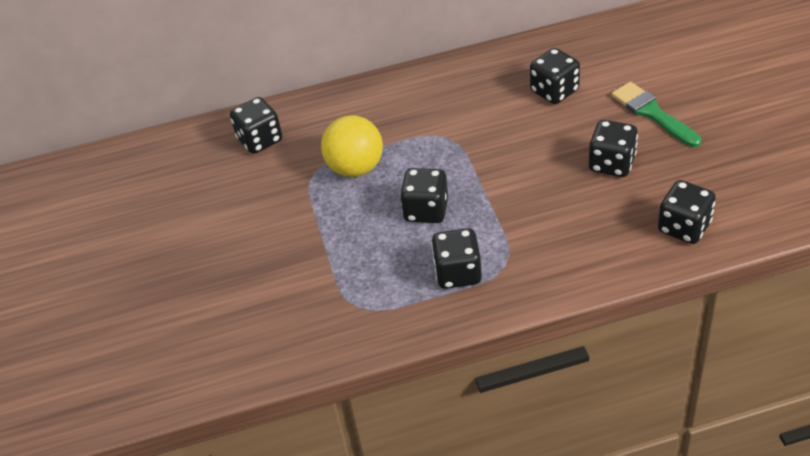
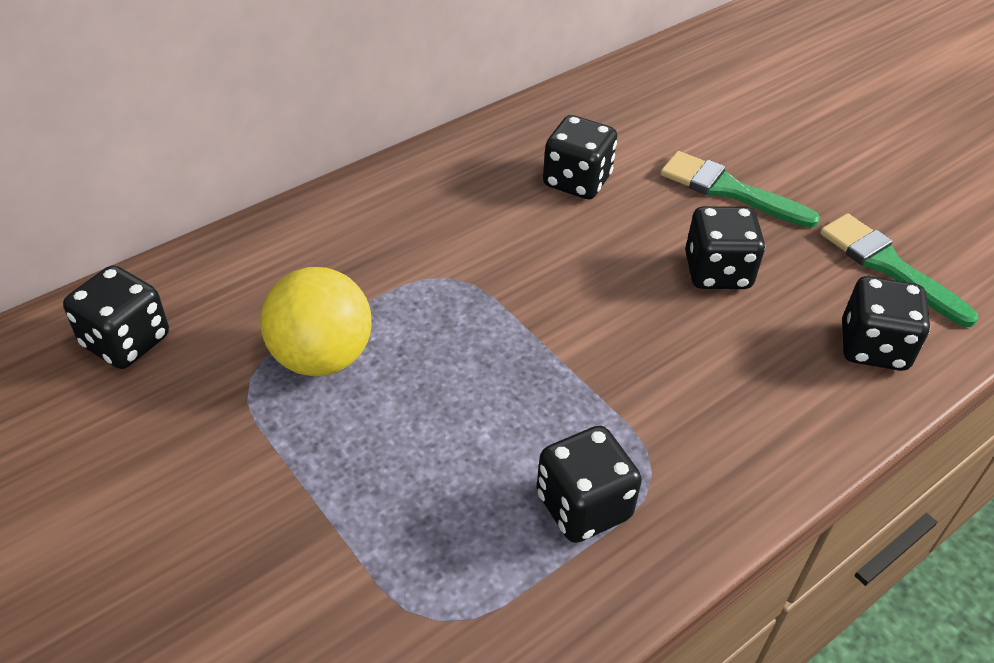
camera: 30 degrees left, 0 degrees up
(426, 210) = (475, 406): black dice -> none
(730, 181) = (889, 266): none -> green brush

